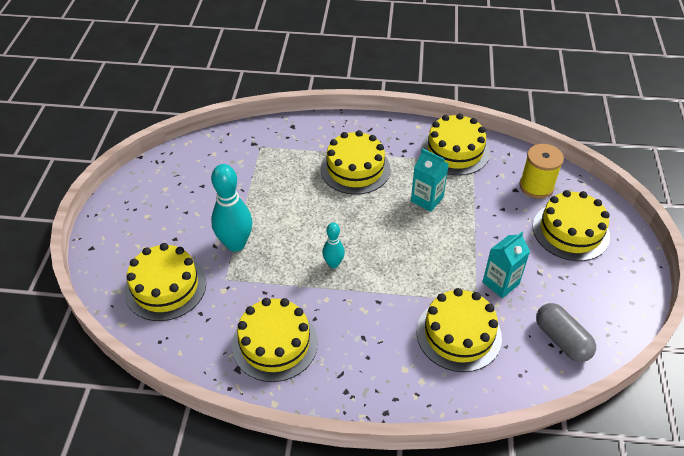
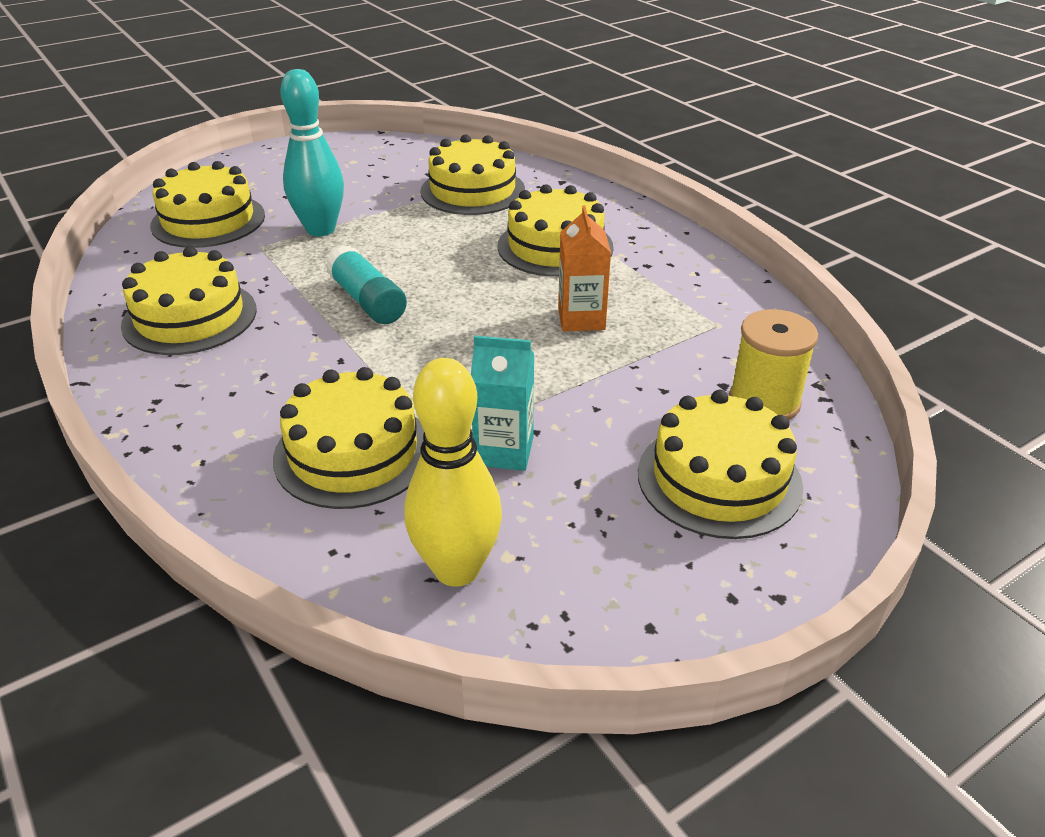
camera: 50 degrees right, 10 degrees down
(333, 264) = (367, 301): turquoise bowling pin -> turquoise glue stick
(427, 199) = (581, 319): turquoise carton -> orange carton
(455, 151) = (713, 301): yellow cake -> yellow cake (473, 191)
(562, 340) = (457, 569): grey capsule -> yellow bowling pin

